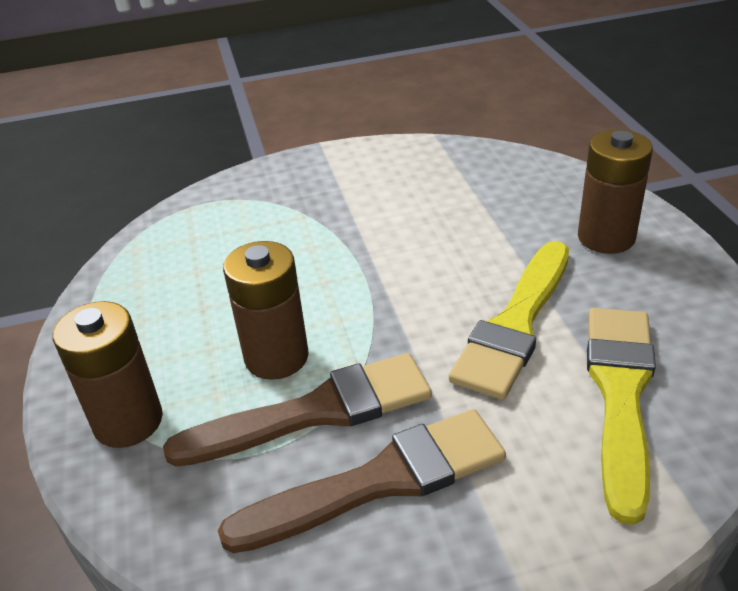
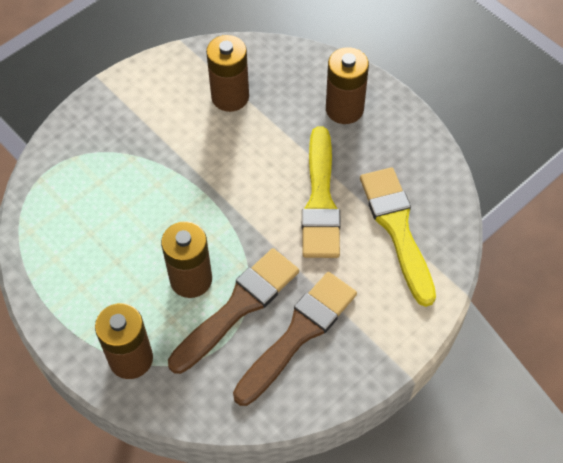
camera: 30 degrees left, 20 degrees up
(458, 191) = (230, 97): none -> brown battery

